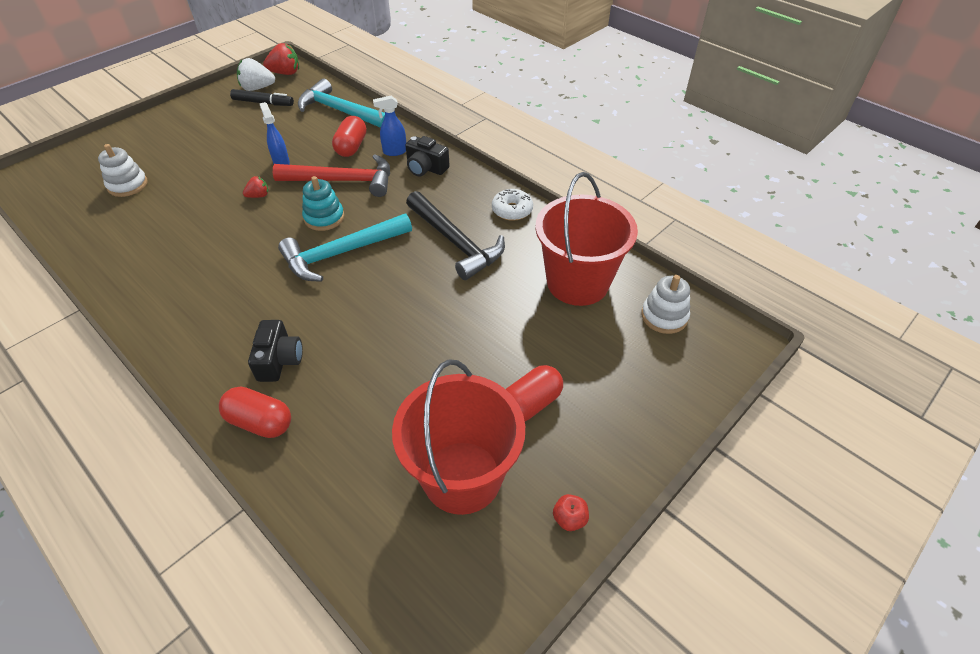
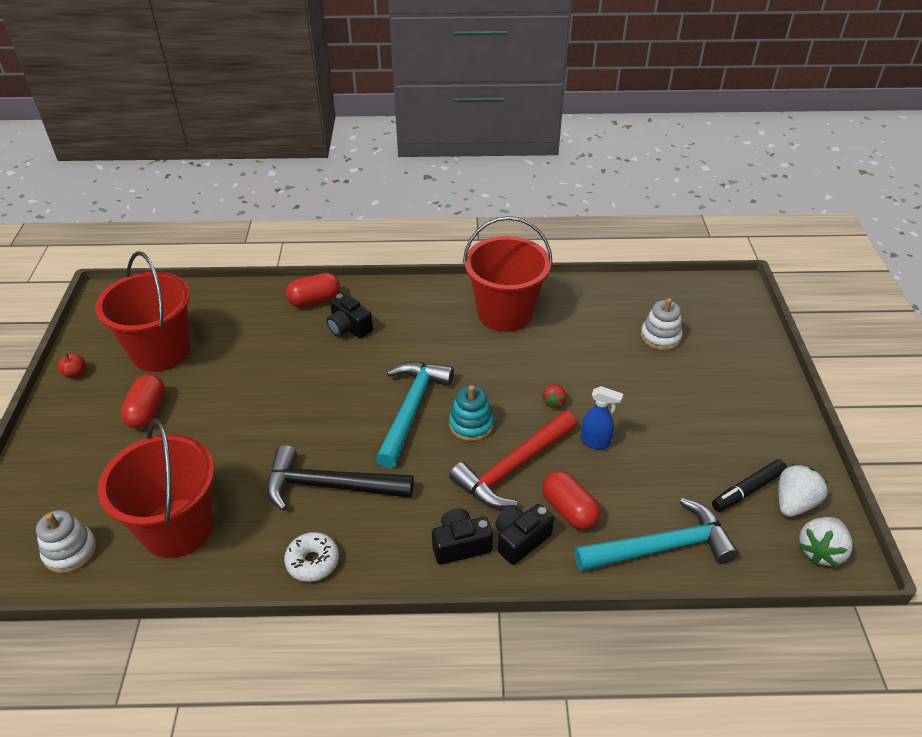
camera: 135 degrees right, 5 degrees down
(163, 276) = (505, 313): none -> red bucket
(285, 73) = (820, 551): red strawberry -> white strawberry
(394, 152) = (520, 539): blue spray bottle -> black camera

